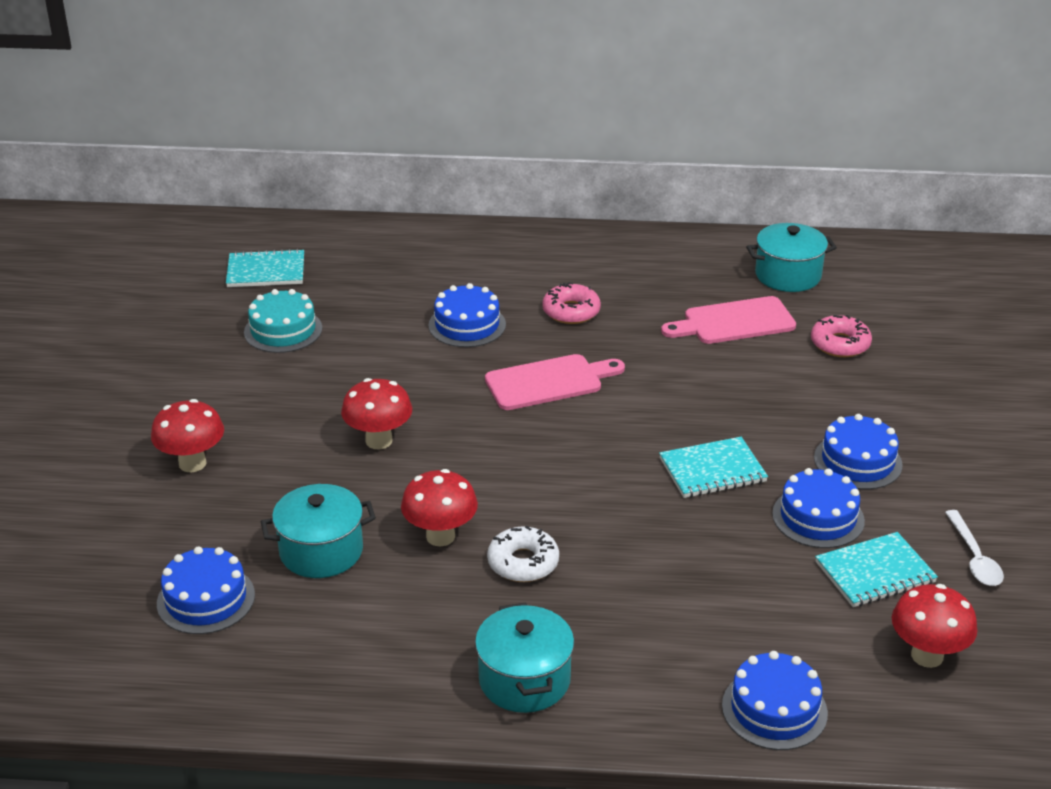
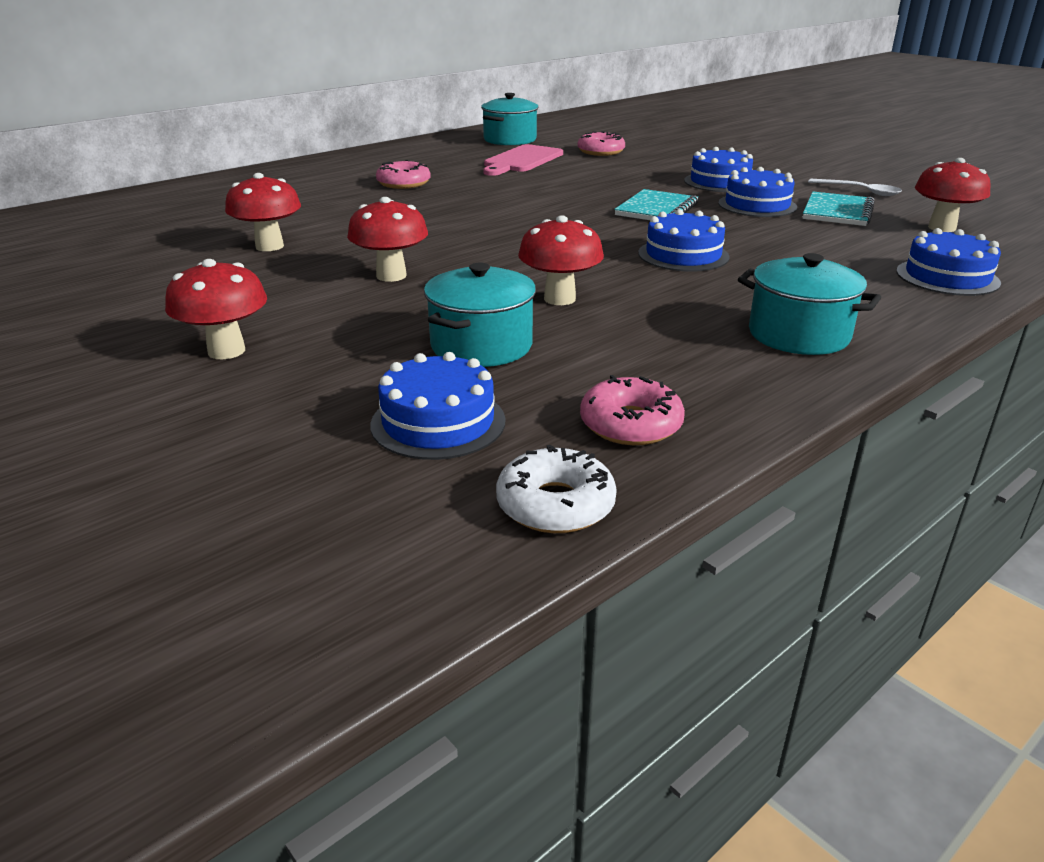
camera: 45 degrees left, 5 degrees down
(266, 271) = (76, 234): turquoise notebook -> none
(283, 330) = (163, 255): turquoise cake -> none
(290, 673) = (630, 424): none -> pink donut
(355, 356) = (269, 246): none -> red mushroom
(467, 325) = (336, 208): blue cake -> blue cake (683, 255)
(523, 562) = (649, 286): white donut -> white donut (555, 504)
(548, 382) = (460, 212): pink cutting board -> none

